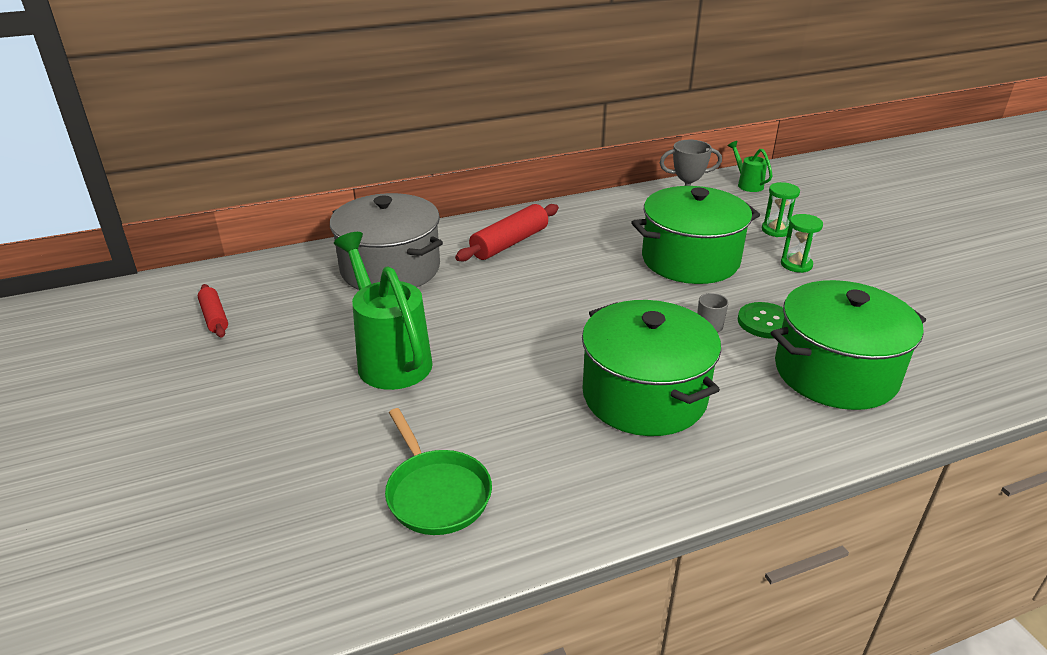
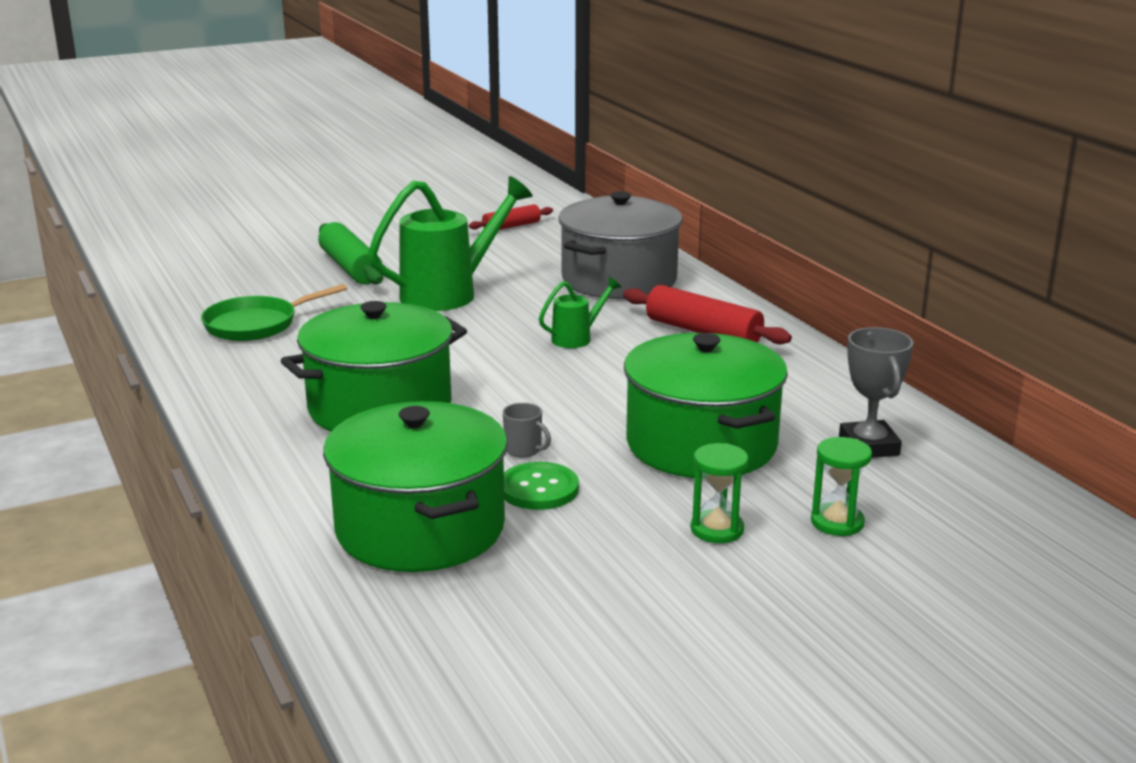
camera: 85 degrees right, 10 degrees down
(283, 427) = (351, 267): none -> green rolling pin
(747, 184) = (1022, 510): green watering can -> green watering can (577, 338)

